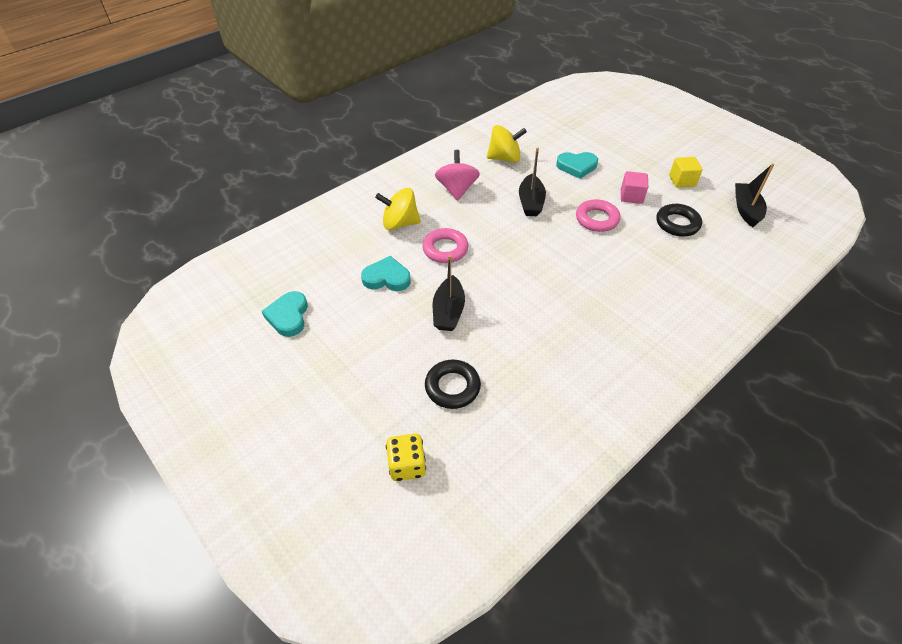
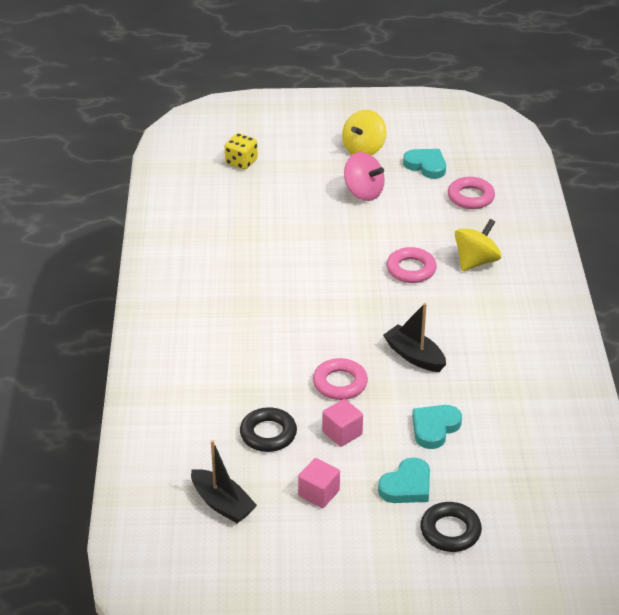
camera: 130 degrees right, 10 degrees down
(315, 265) = (470, 197): none -> pink ring
(387, 278) = (413, 224): turquoise heart -> turquoise heart (407, 486)
(448, 311) = (339, 236): black boat -> none
(452, 387) = (271, 204): black ring -> black ring (450, 531)
(457, 189) = (489, 320): pink spinning top -> pink spinning top (363, 192)
(504, 158) = (508, 383): yellow spinning top -> yellow spinning top (363, 149)
(682, 181) = (319, 493): yellow cube -> pink cube

